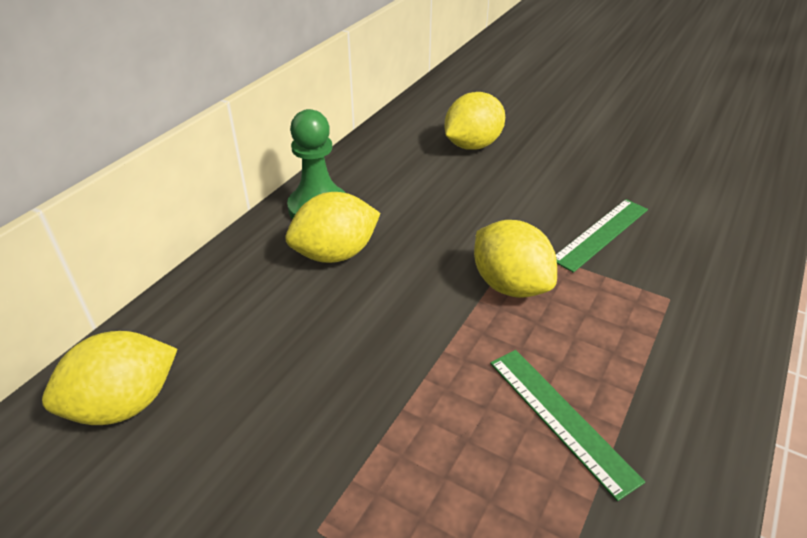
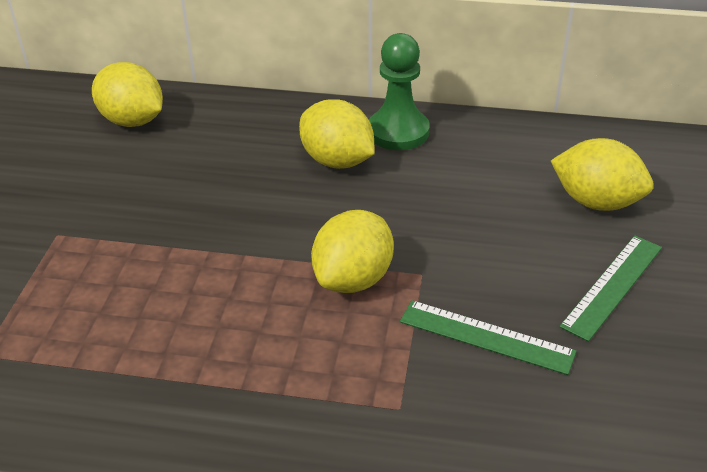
camera: 70 degrees right, 0 degrees up
(560, 418) = (192, 340): green ruler -> green ruler (612, 286)

